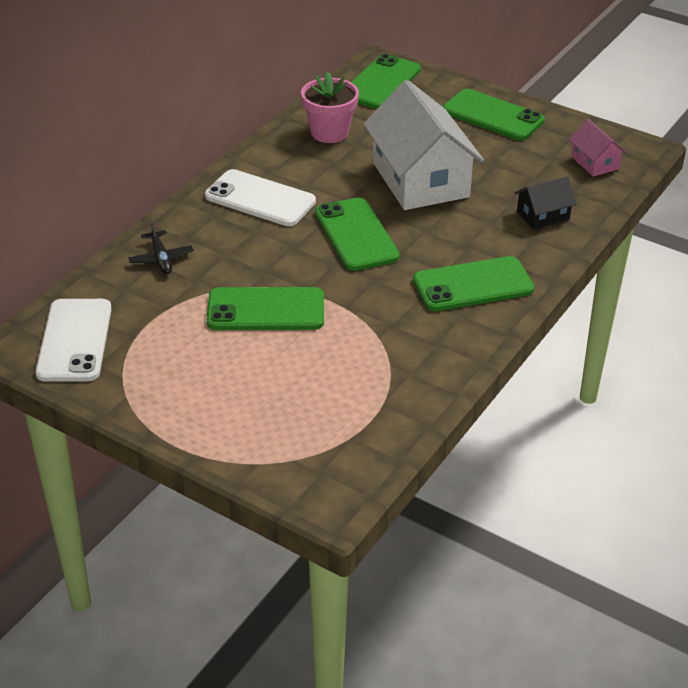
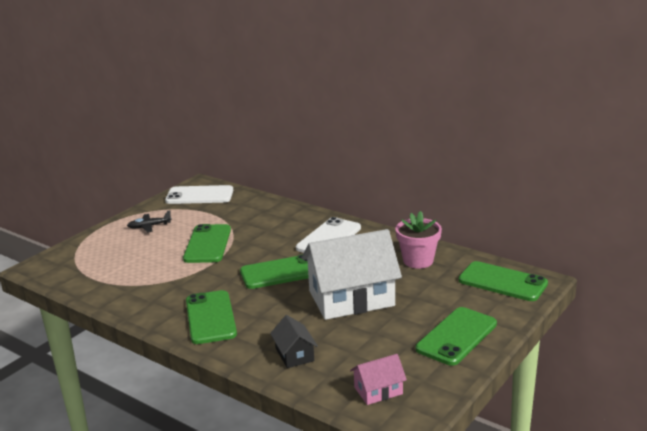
camera: 95 degrees right, 15 degrees down
(161, 259) = (267, 212): black plane -> black plane (149, 226)

